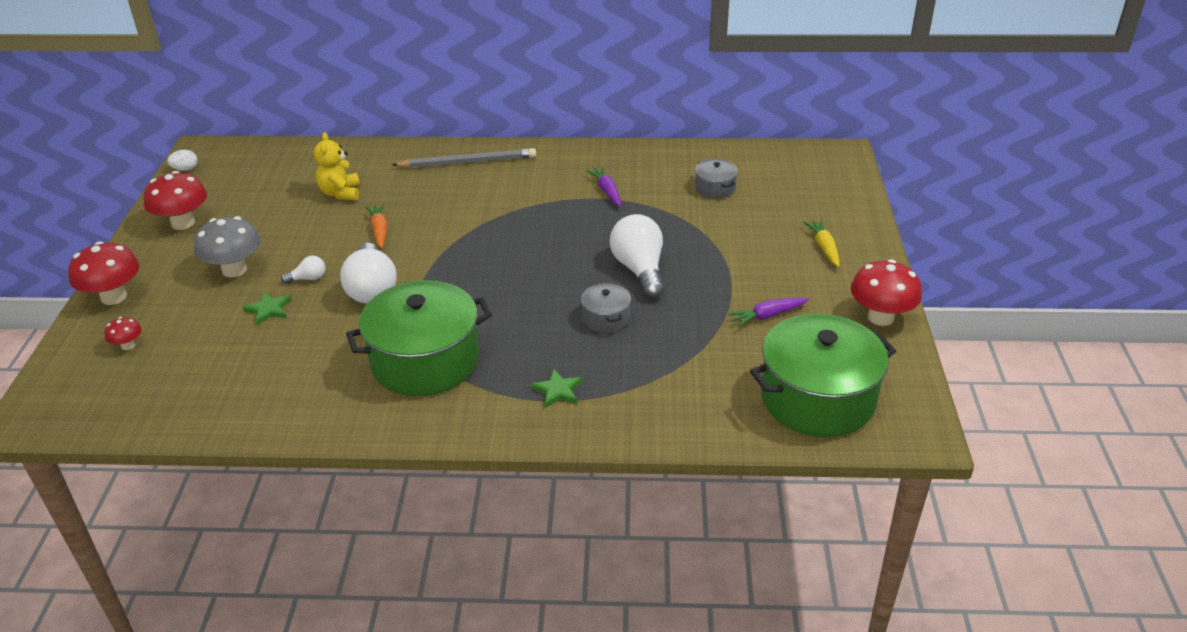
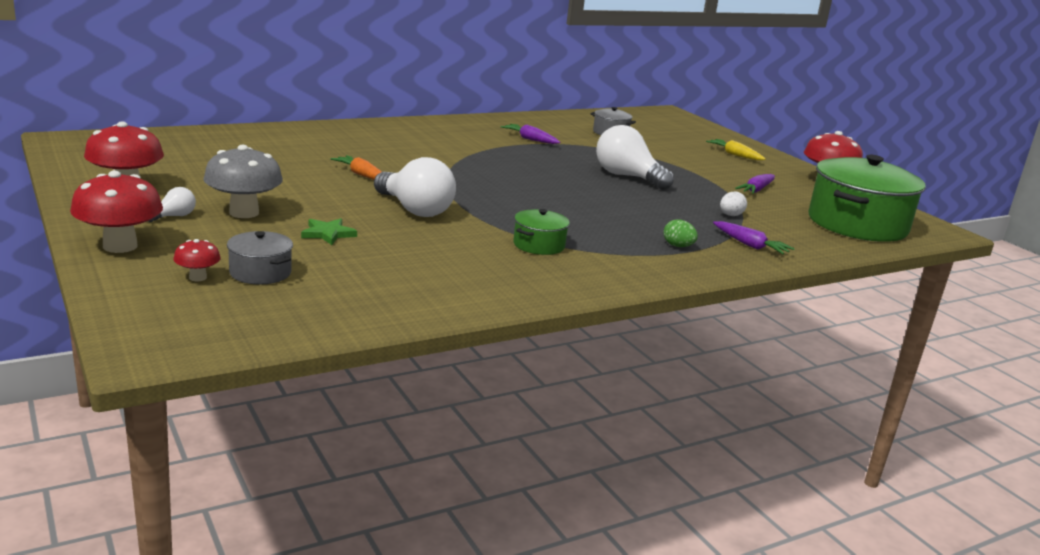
camera: 35 degrees left, 15 degrees down
(185, 169) = (68, 153): white egg -> white egg (730, 215)
(308, 278) = (337, 210): white light bulb -> white light bulb (173, 216)
(340, 193) = (282, 156): yellow teddy bear -> none
(425, 361) = (539, 245): green pot -> green pot, size x0.46
(468, 162) = (381, 131): grey pencil -> none
(557, 391) = (678, 246): green star -> green egg
(606, 318) = (646, 204): grey pot -> grey pot (260, 272)
(638, 406) = (750, 245): none -> purple carrot

